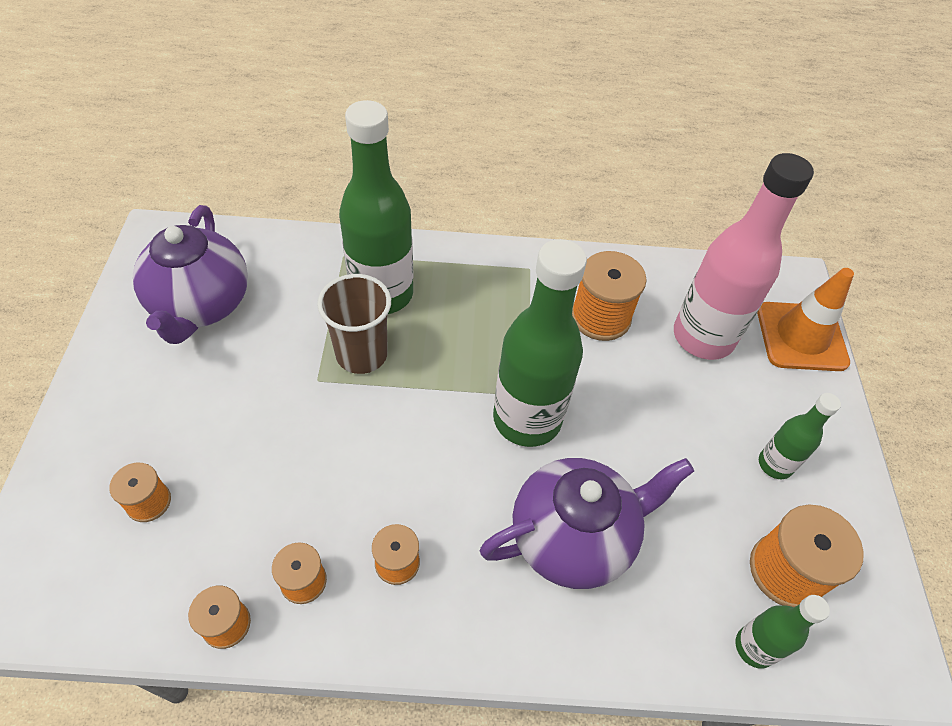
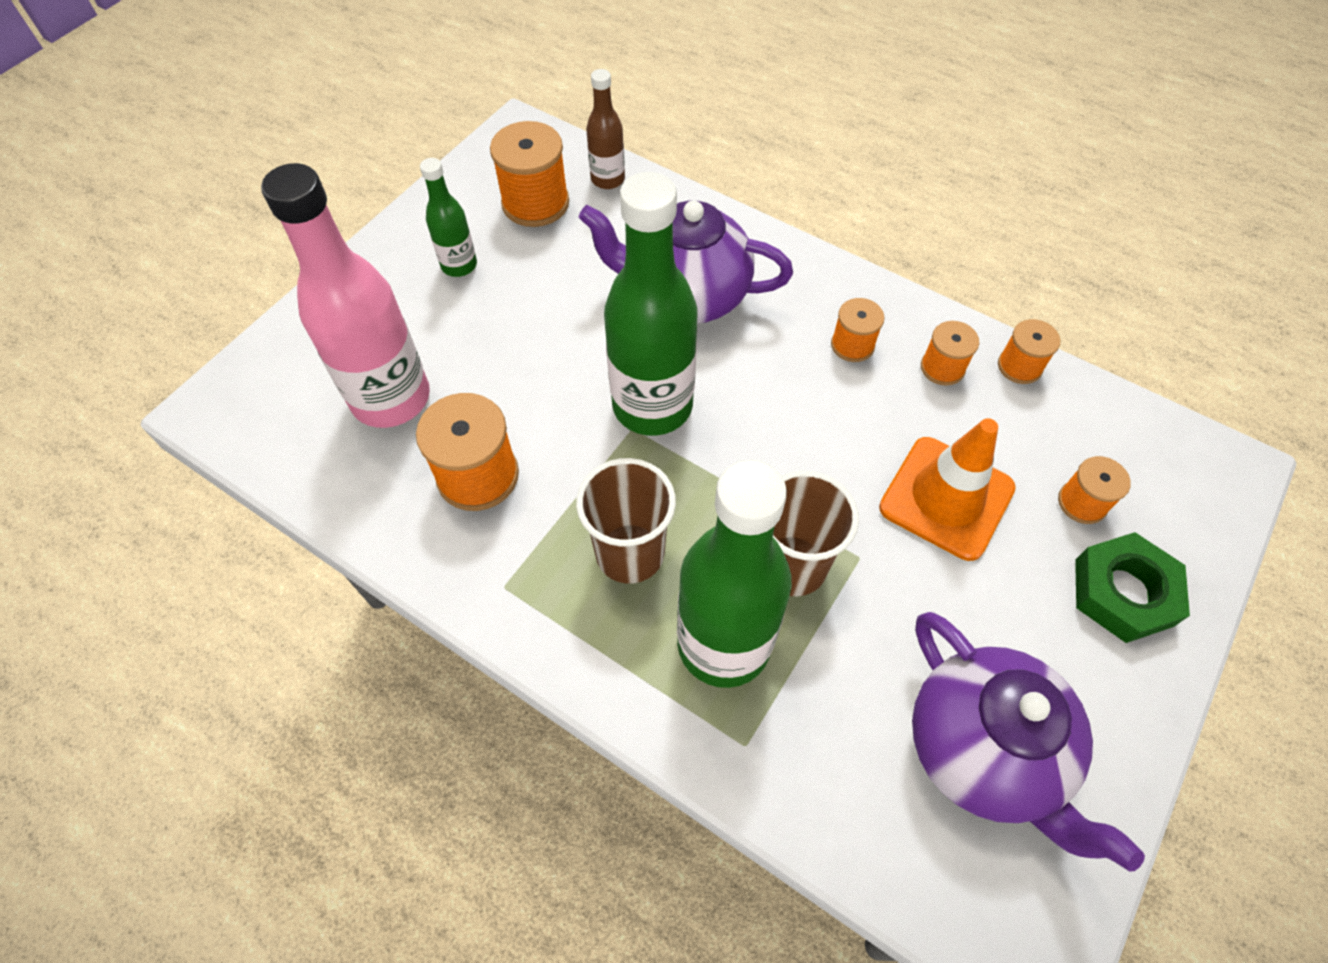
camera: 145 degrees left, 5 degrees up
(110, 442) = (1123, 592): none -> green nut
(201, 305) = (984, 751): purple teapot -> purple teapot turned 120 degrees clockwise
(470, 316) = (630, 553): none -> brown cup
(754, 647) = (608, 179): green bottle -> brown bottle
(801, 336) = (290, 350): orange traffic cone -> orange traffic cone (946, 498)

